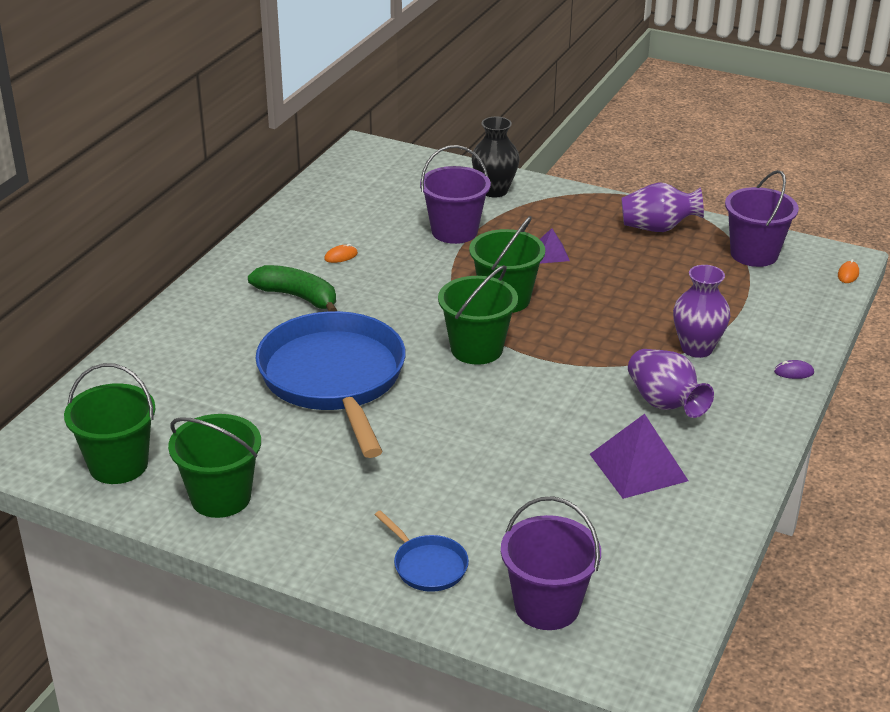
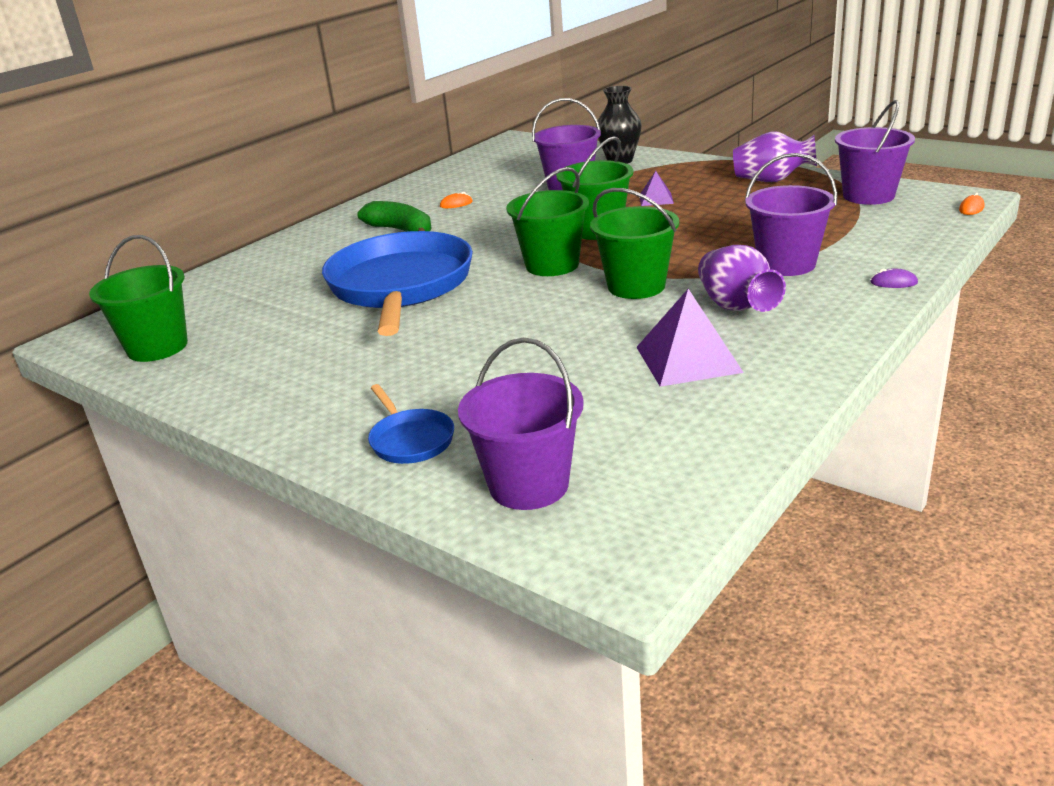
camera: 15 degrees right, 5 degrees down
(221, 497) = (234, 374): green bucket -> green bucket (636, 286)
(697, 348) = (786, 264): purple vase -> purple bucket

